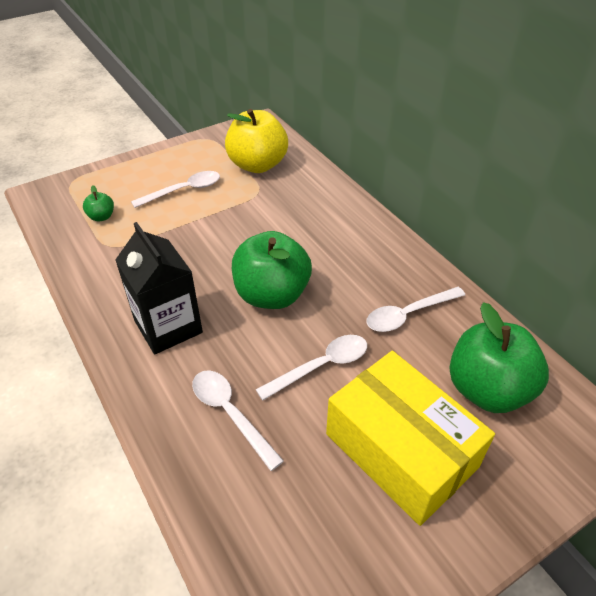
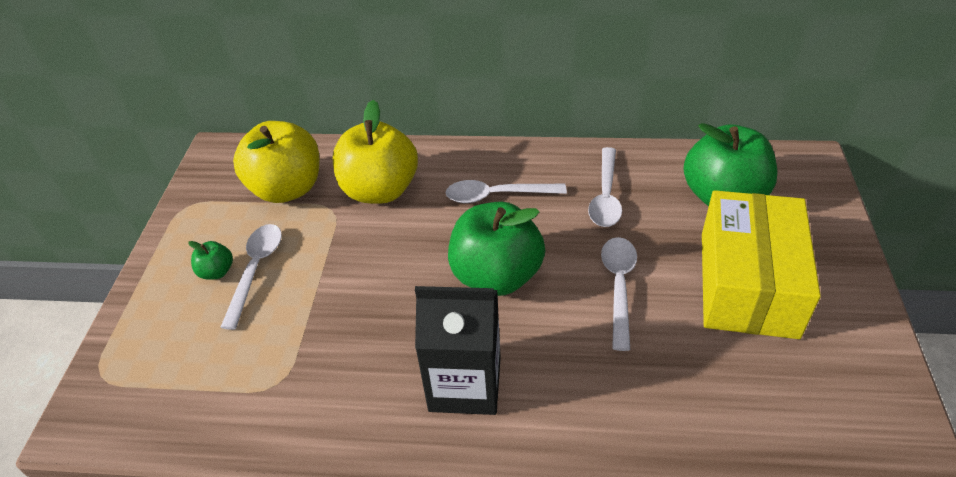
camera: 50 degrees left, 0 degrees up
(101, 217) = (212, 370): green apple -> green apple (217, 272)
(230, 414) = (625, 384): white spoon -> white spoon (497, 195)
(295, 201) = (380, 190): none -> yellow apple
(400, 450) = (748, 283): yellow box -> yellow box turned 75 degrees counterclockwise

